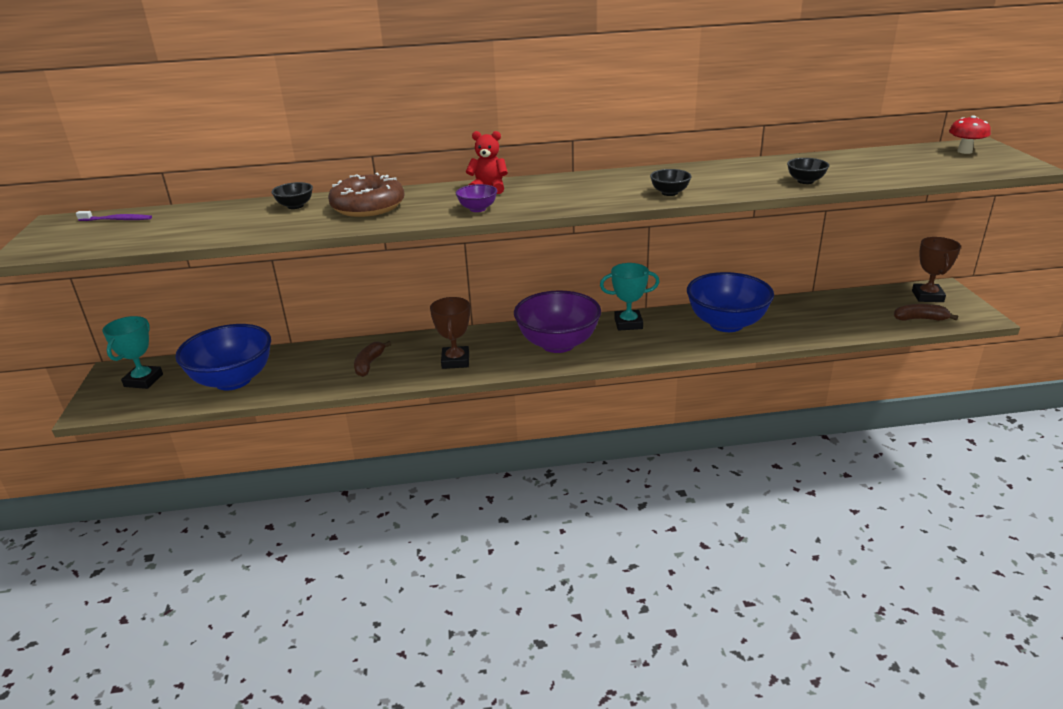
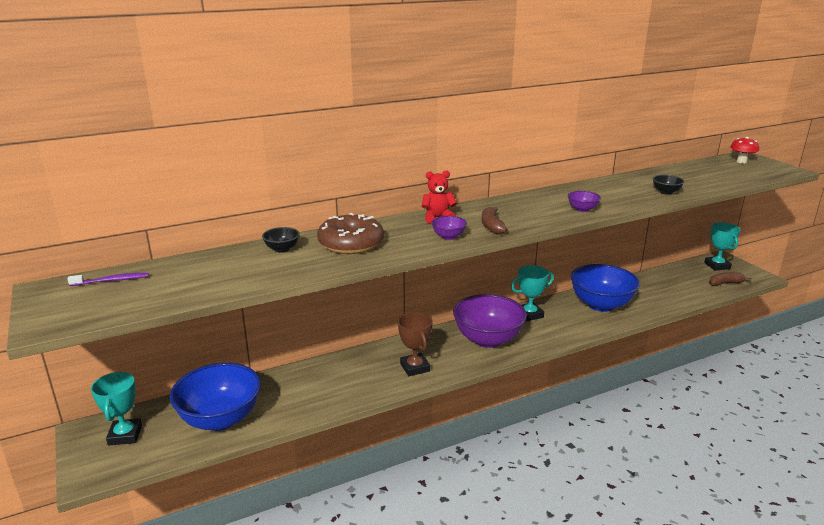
camera: 20 degrees left, 5 degrees down
(369, 364) = (341, 382): brown banana -> brown banana (491, 226)
(669, 193) = (582, 209): black bowl -> purple bowl
(927, 296) = (717, 266): brown trophy -> turquoise trophy

